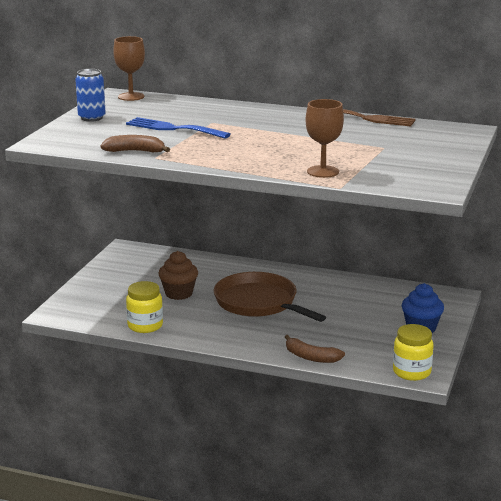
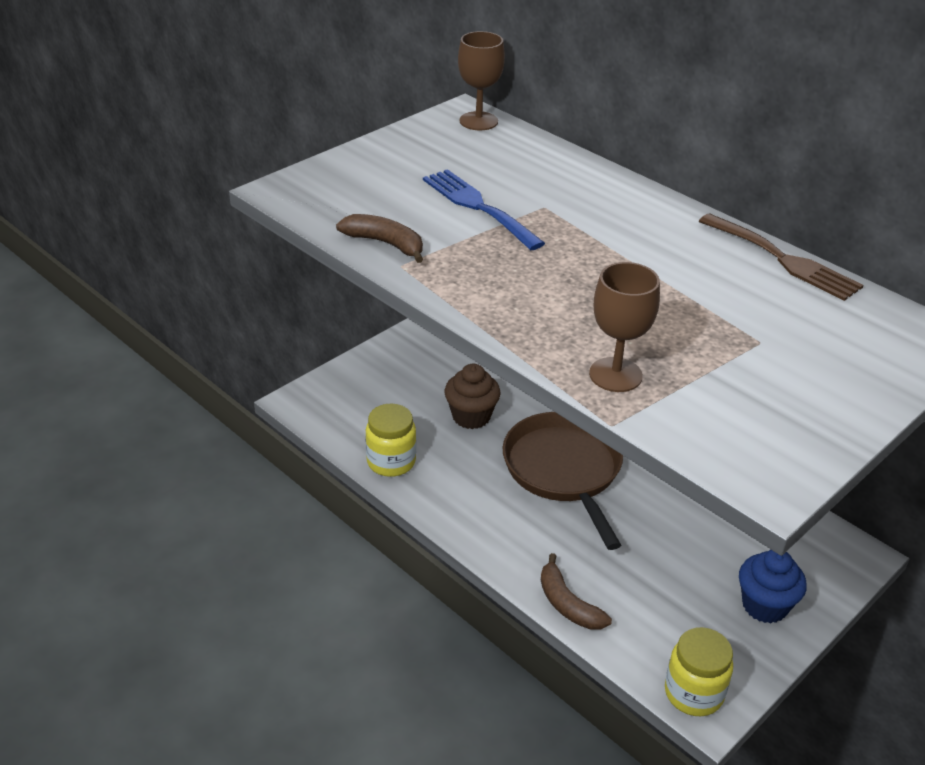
camera: 25 degrees right, 15 degrees up
(91, 118) = (390, 154): blue can -> none

